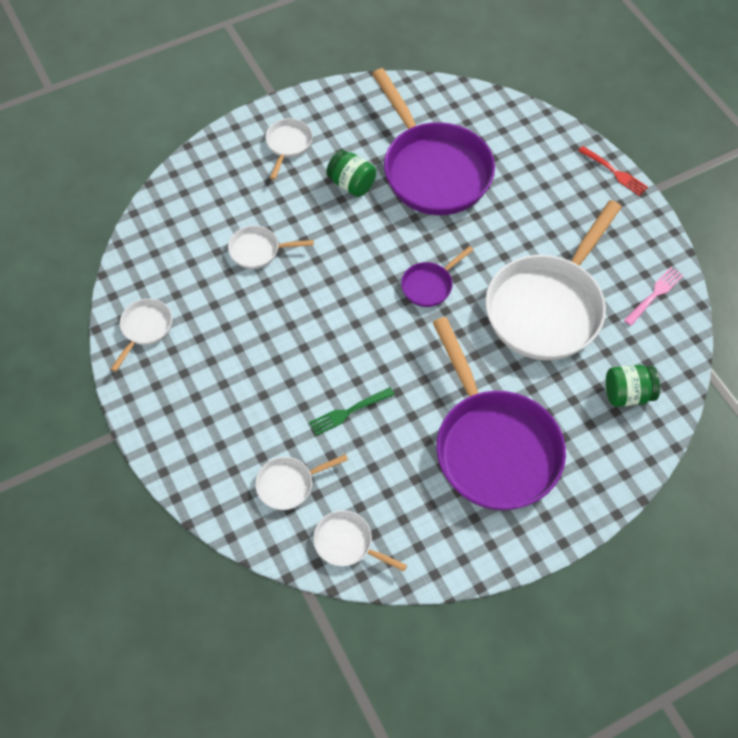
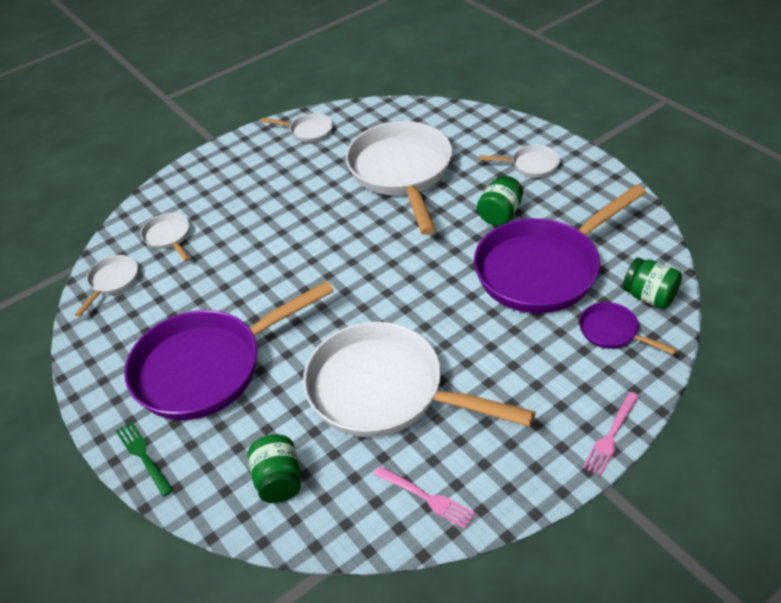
camera: 85 degrees right, 15 degrees down
(258, 250) = (402, 172): white pan -> white pan, size x2.28
(348, 412) = (240, 259): green fork -> green fork (143, 456)
(429, 285) = (391, 290): purple pan -> purple pan (612, 332)
(483, 111) = (649, 296): none -> green jar
(614, 172) = (611, 435): red fork -> pink fork

